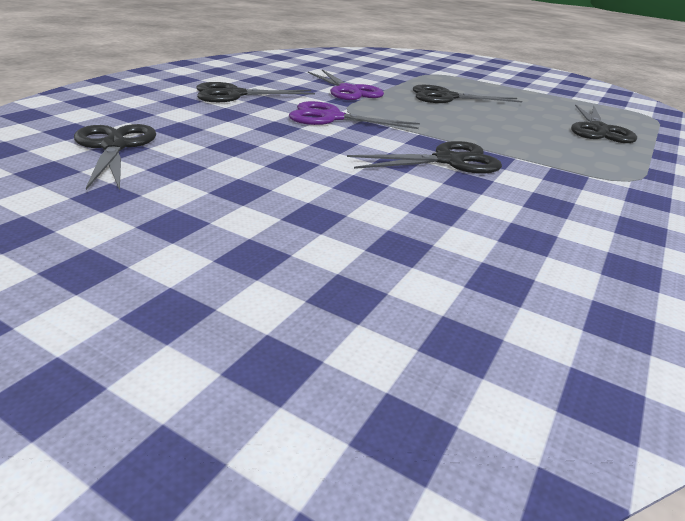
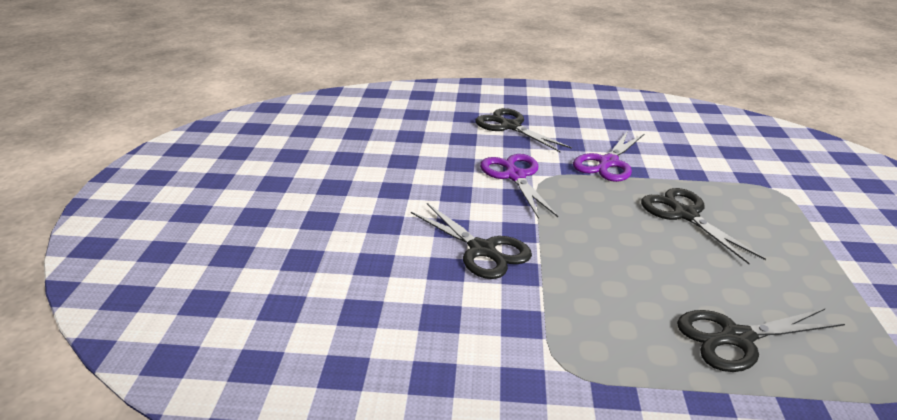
camera: 65 degrees right, 0 degrees up
(114, 146) = (357, 131): black scissors -> none

